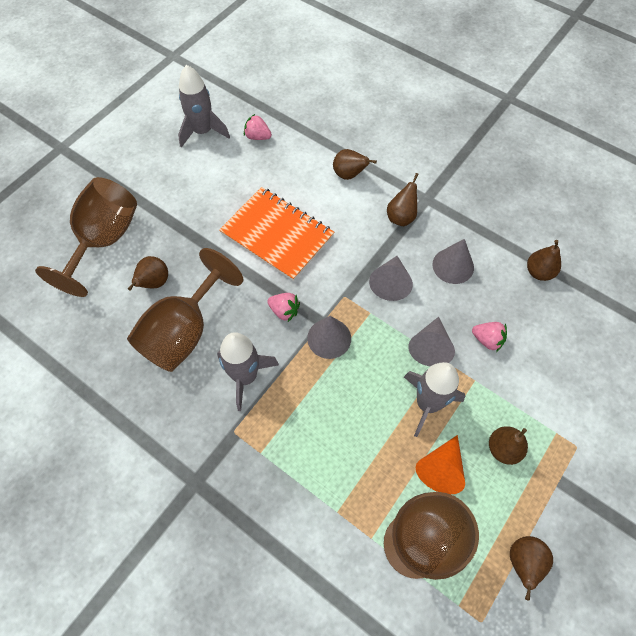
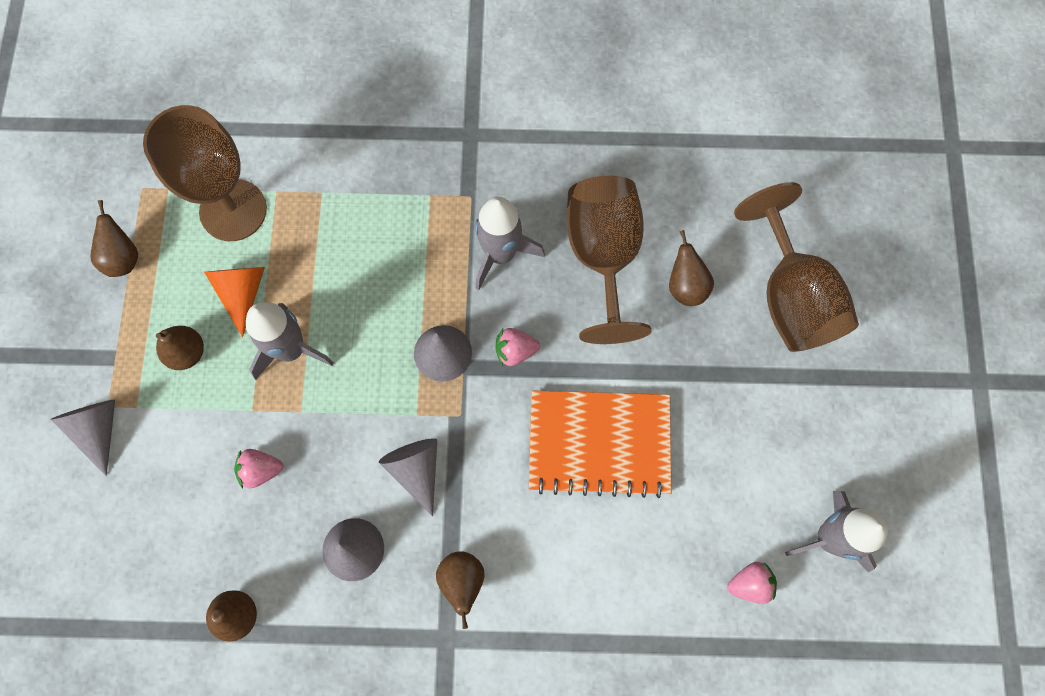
camera: 145 degrees right, 10 degrees up
(349, 175) = (576, 605): brown pear -> none
(430, 347) = (322, 417): grey cone -> grey cone (98, 429)

